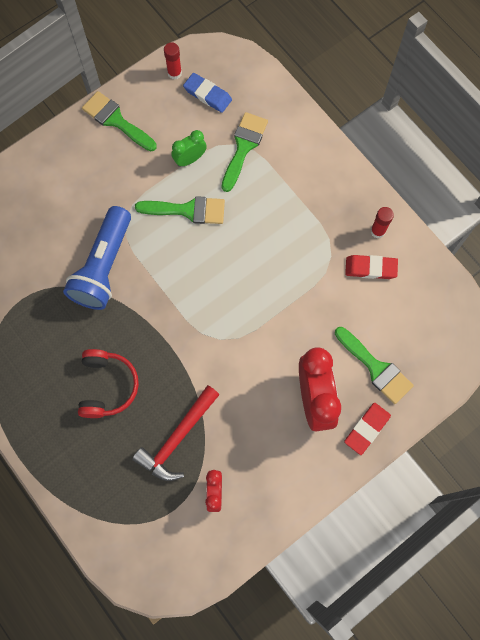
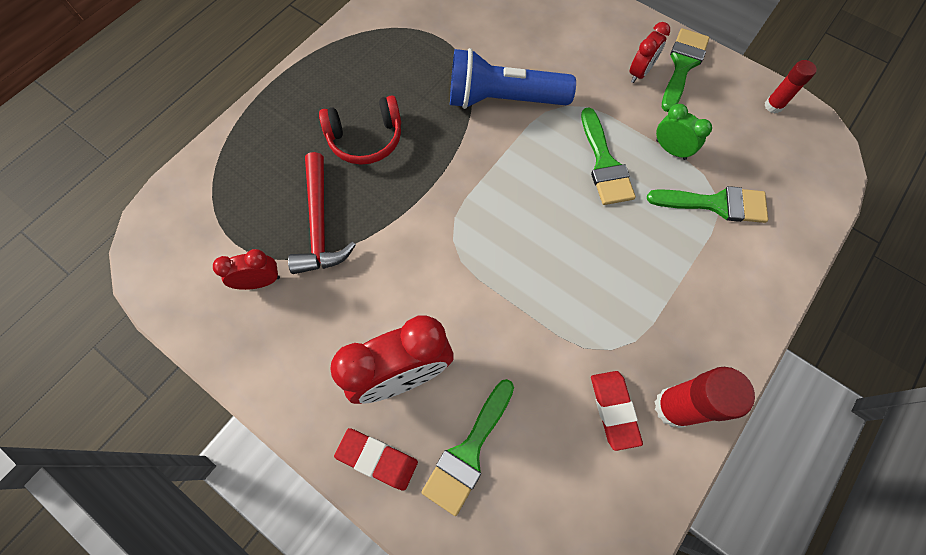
camera: 75 degrees right, 5 degrees down
(112, 154) = (639, 73): none -> red clock
(177, 438) = (319, 224): red hammer -> red hammer turned 120 degrees counterclockwise
(207, 94) = (765, 147): blue eraser -> none
(377, 231) = (674, 407): red glue stick -> red glue stick, size x1.73

